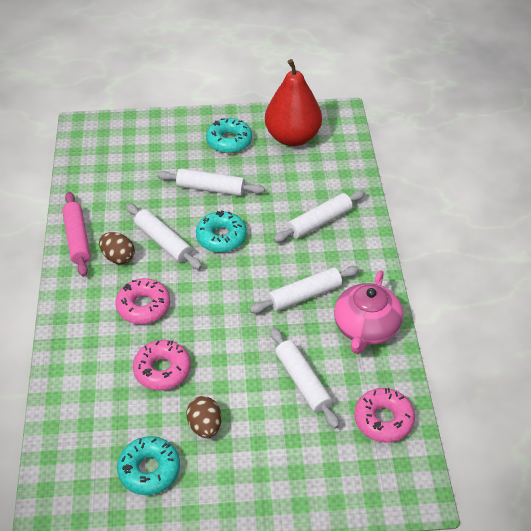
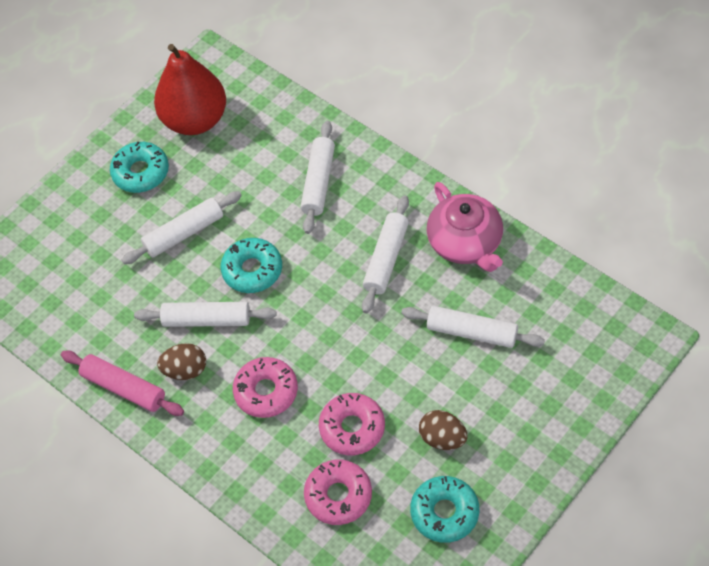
camera: 40 degrees left, 10 degrees up
(383, 420) = (564, 305): pink donut -> pink donut (338, 496)

